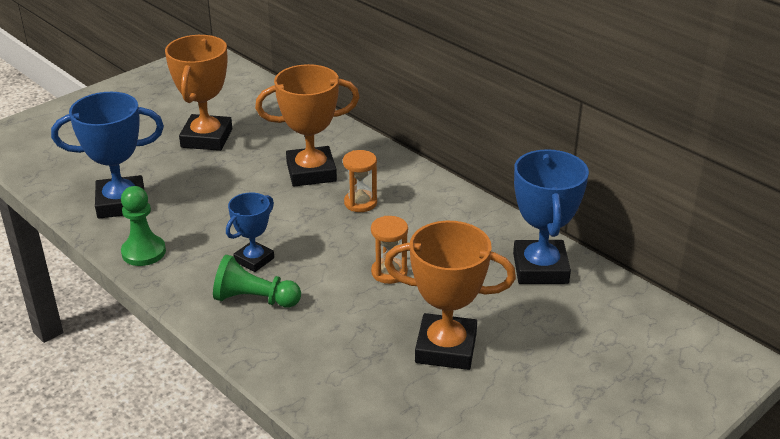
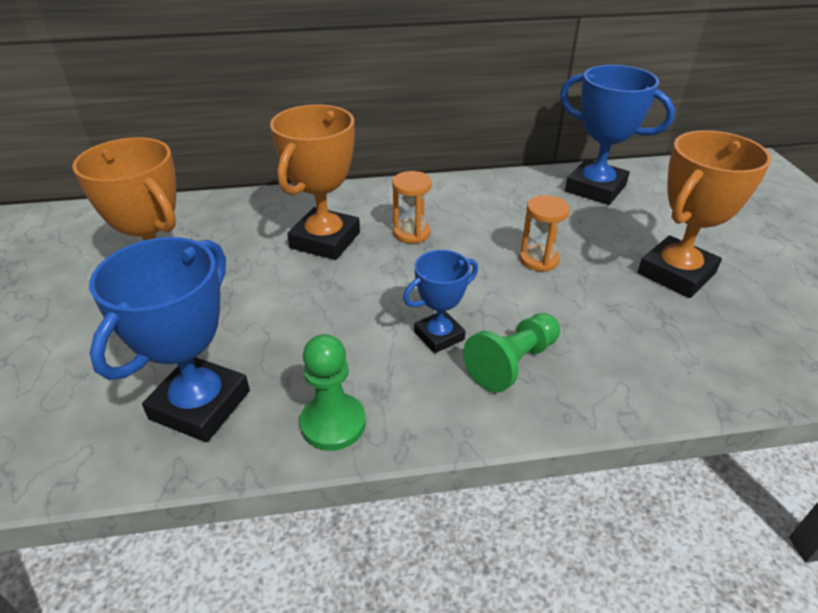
camera: 55 degrees left, 5 degrees up
(254, 260) = (439, 336): blue trophy -> blue trophy turned 75 degrees clockwise

